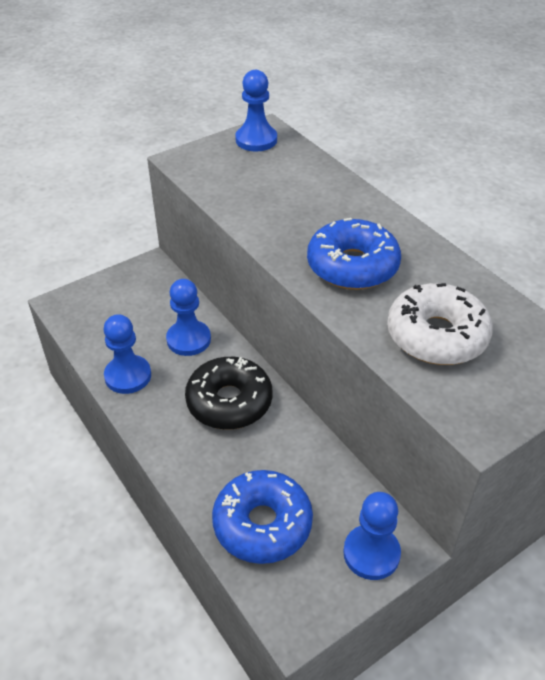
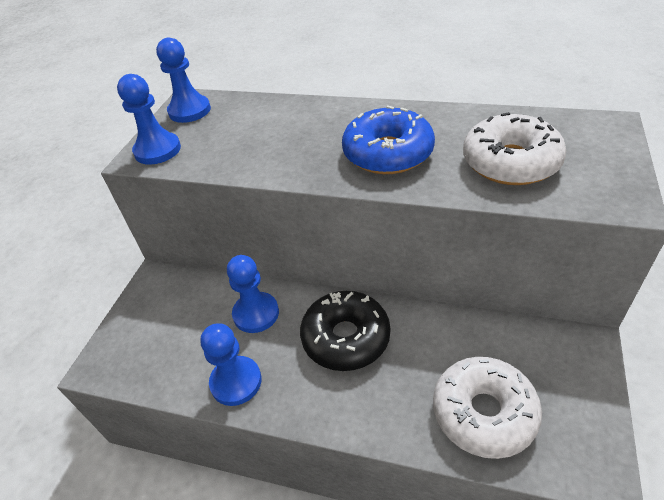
camera: 35 degrees left, 0 degrees up
(262, 524) = (483, 413): blue donut -> white donut
(371, 553) = (575, 368): blue pawn -> blue pawn (157, 150)

